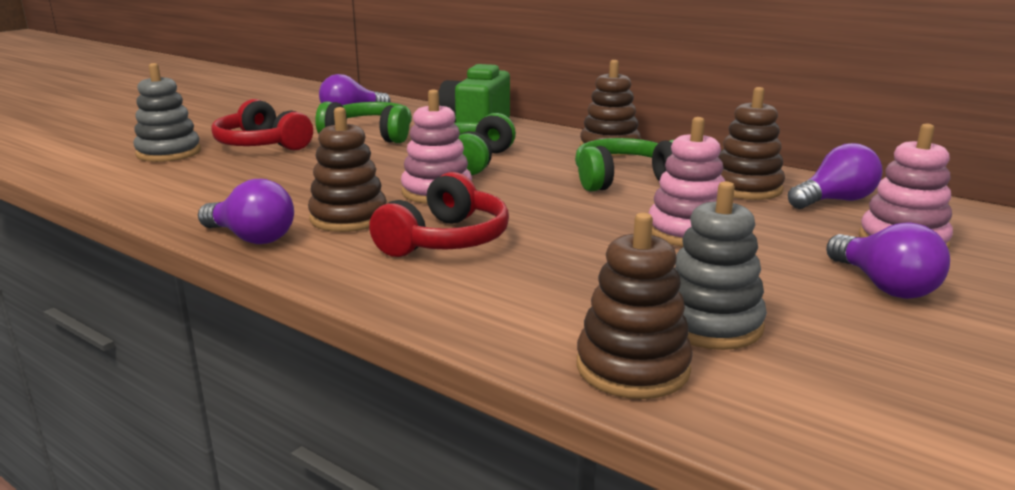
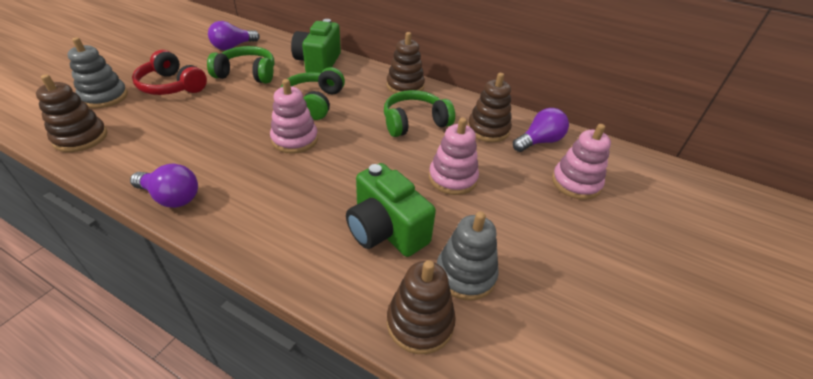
camera: 10 degrees left, 20 degrees up
(348, 218) = (237, 171): brown stacking toy -> brown stacking toy (81, 138)
(446, 240) = (302, 194): red headphones -> none
(577, 277) = (386, 230): none -> green camera
(883, 286) = (564, 229): purple light bulb -> none

